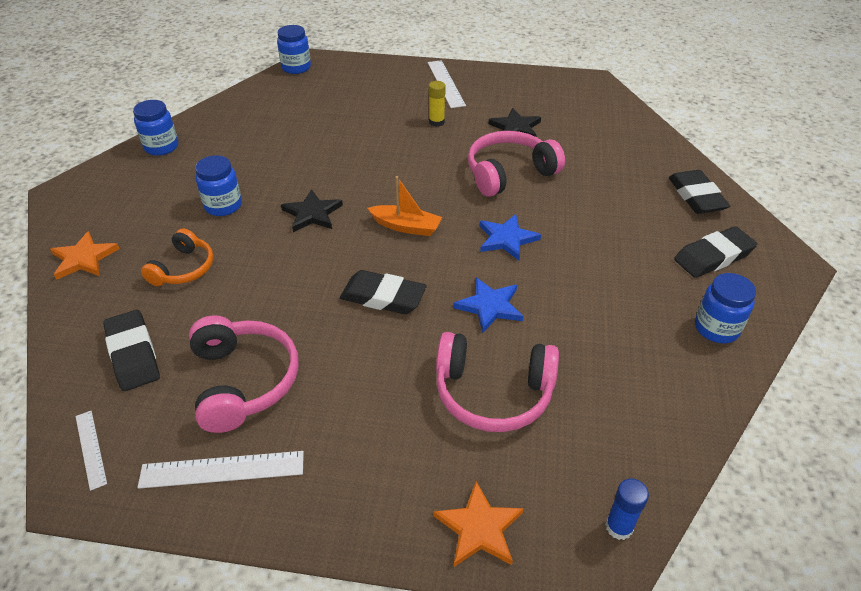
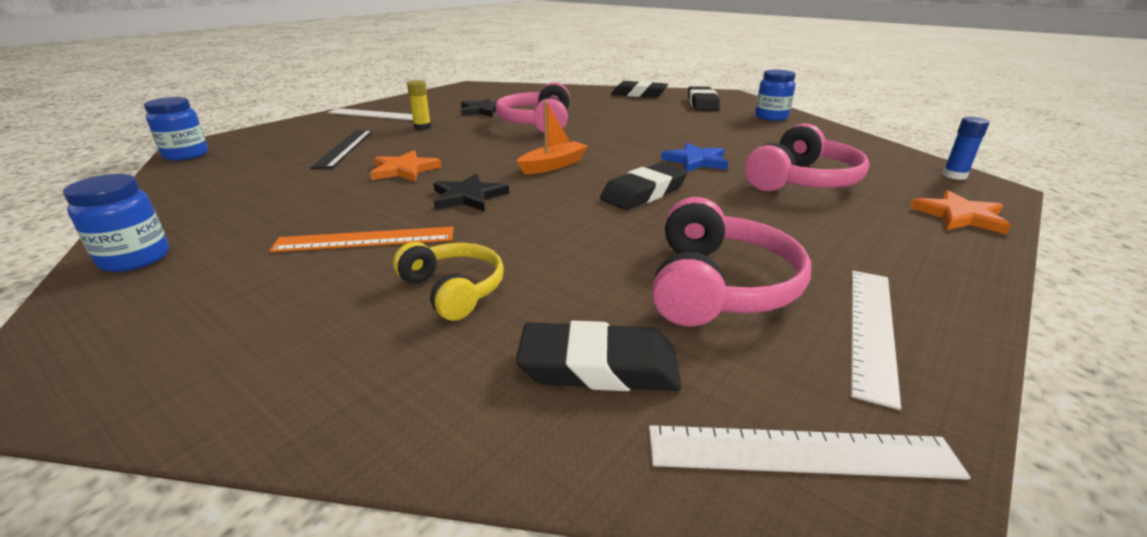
camera: 60 degrees left, 15 degrees down
(84, 258) = (285, 383): orange star -> orange star (404, 170)
(91, 449) = (800, 452): white ruler -> white ruler, size x1.64
(184, 268) = (454, 289): orange headphones -> yellow headphones
(223, 206) = (365, 240): blue jar -> orange ruler
(244, 381) = (719, 286): pink headphones -> pink headphones turned 90 degrees clockwise
(358, 115) = (344, 148): none -> black ruler
(506, 239) = (618, 140): blue star -> none

